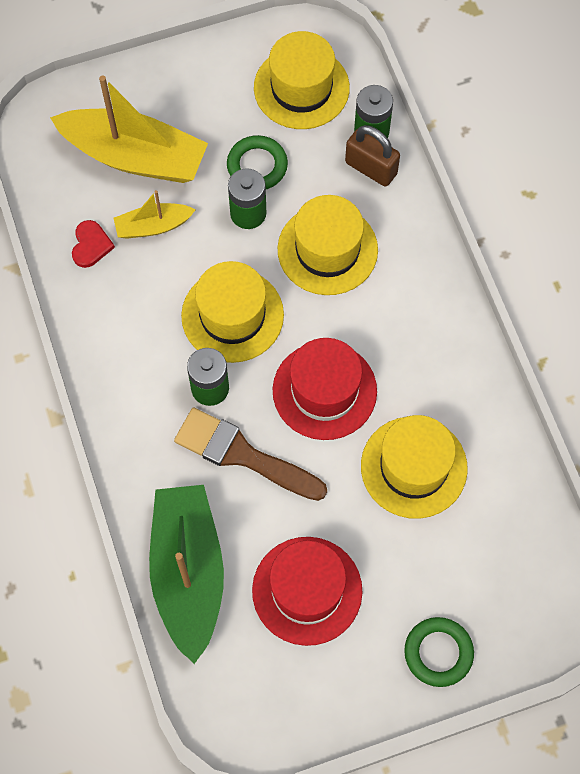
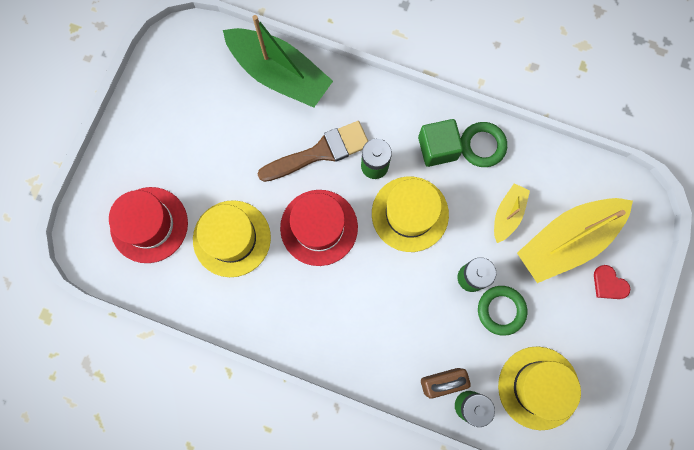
camera: 130 degrees right, 10 degrees up
(91, 245) = (523, 169): red heart -> red heart (609, 284)
(137, 341) = (437, 148): none -> green cube
(307, 590) = (216, 125): red hat -> red hat (149, 225)
(327, 249) = (407, 305): yellow hat -> none
(438, 653) = (125, 164): green ring -> green ring (482, 146)

